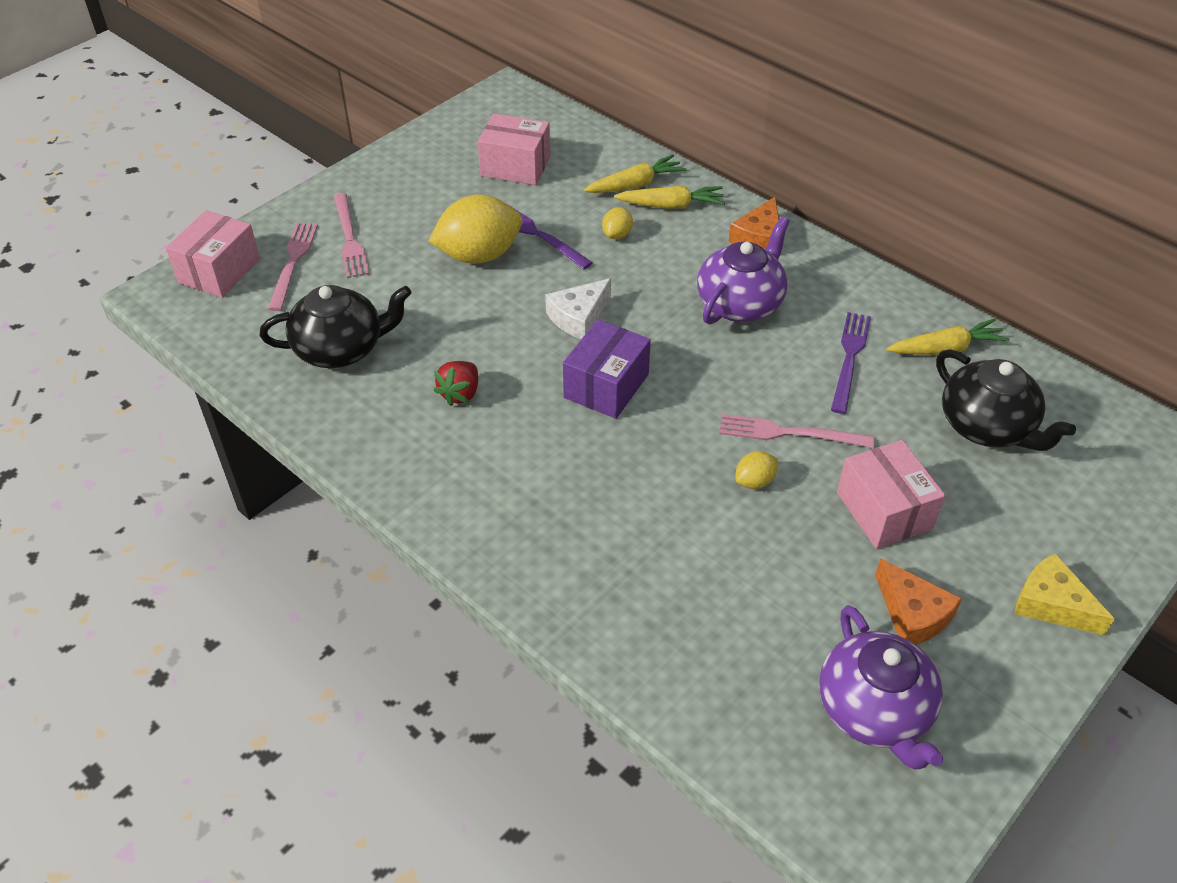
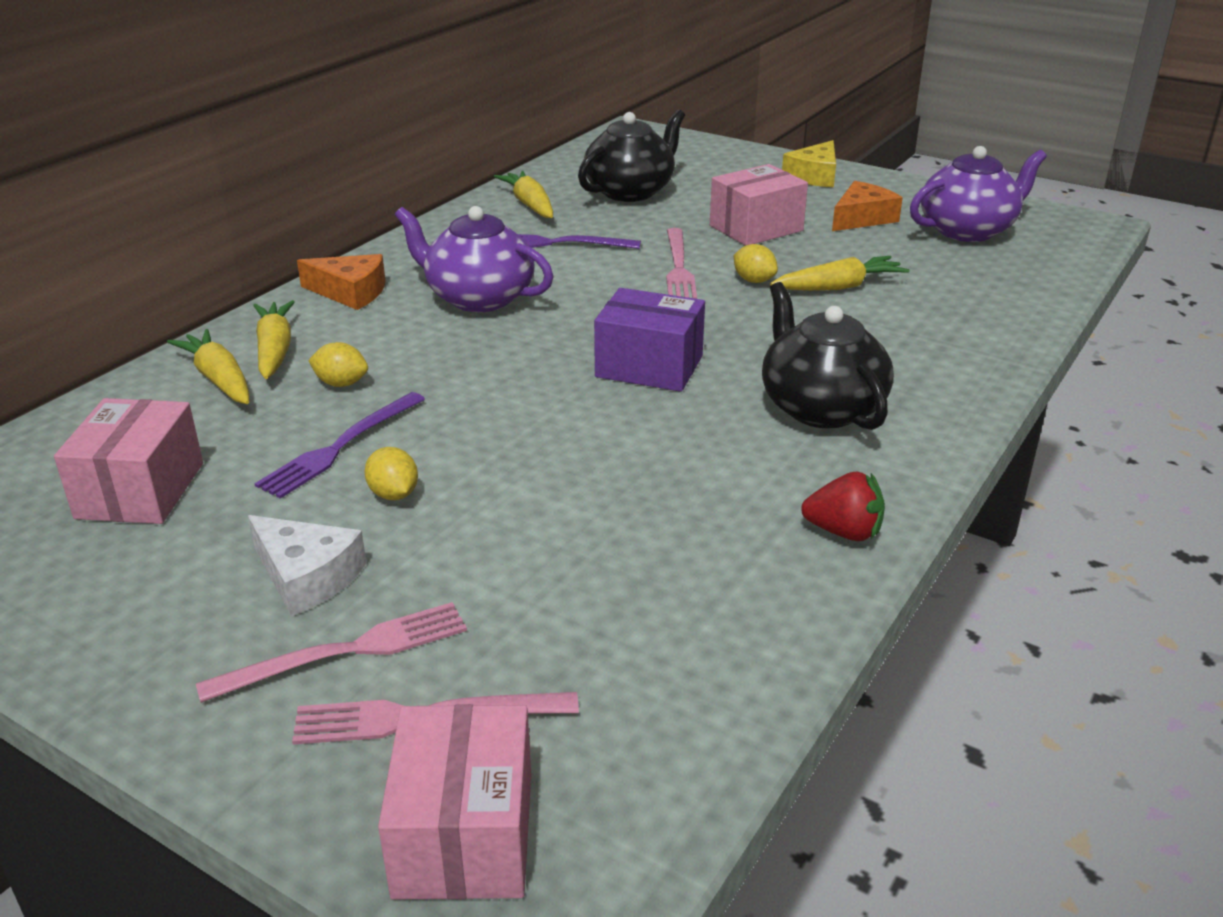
camera: 100 degrees left, 15 degrees down
(219, 271) = (464, 834): pink box -> pink box turned 75 degrees clockwise
(341, 349) = (654, 598): black teapot -> black teapot (820, 407)
(460, 394) = (707, 468): red strawberry -> red strawberry (844, 532)
(479, 255) = (393, 494): yellow lemon -> yellow lemon, size x0.46
(579, 317) = (525, 396): white cheese -> white cheese (307, 576)
(733, 543) = (839, 287): none -> yellow carrot

